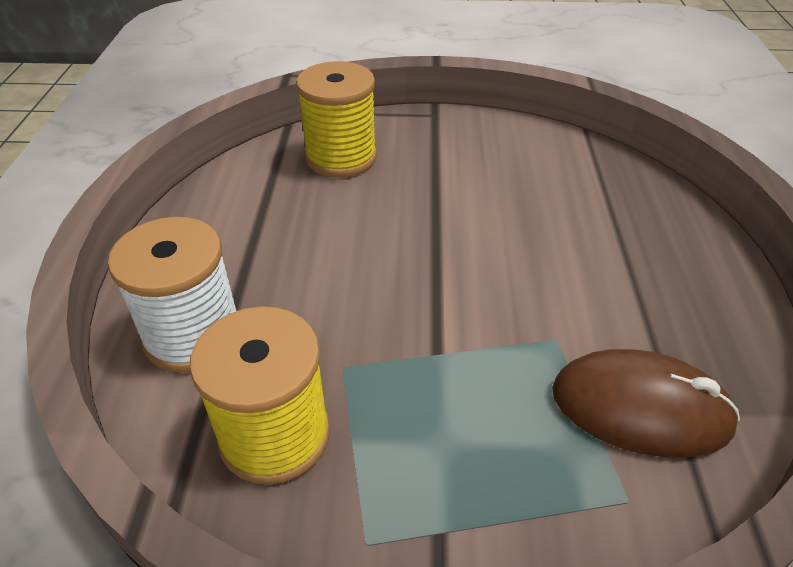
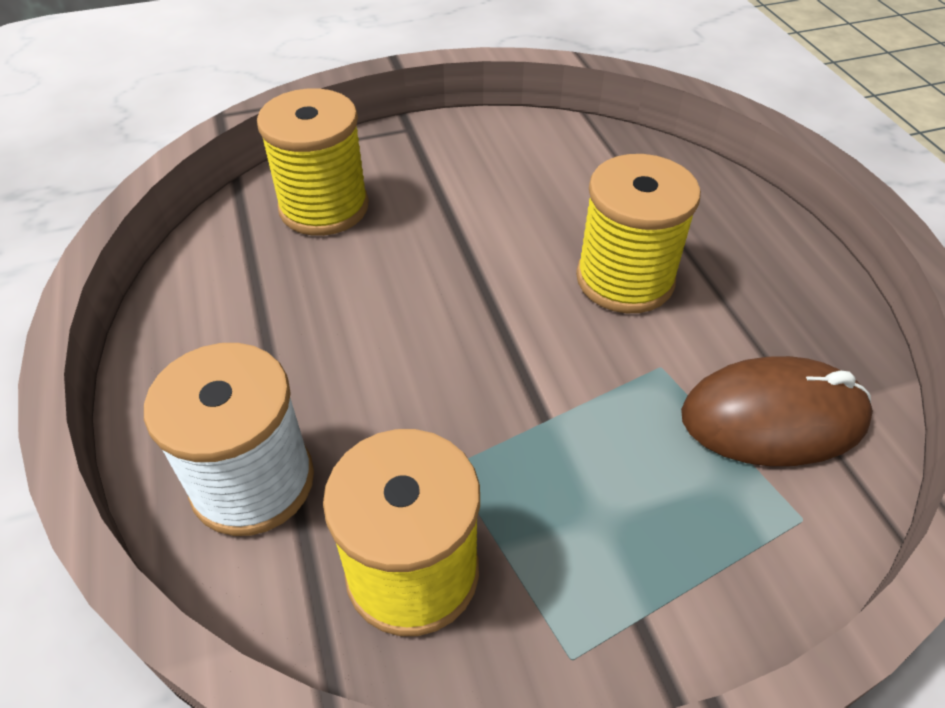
camera: 20 degrees left, 5 degrees up
(557, 263) = (625, 279): none -> yellow spool

